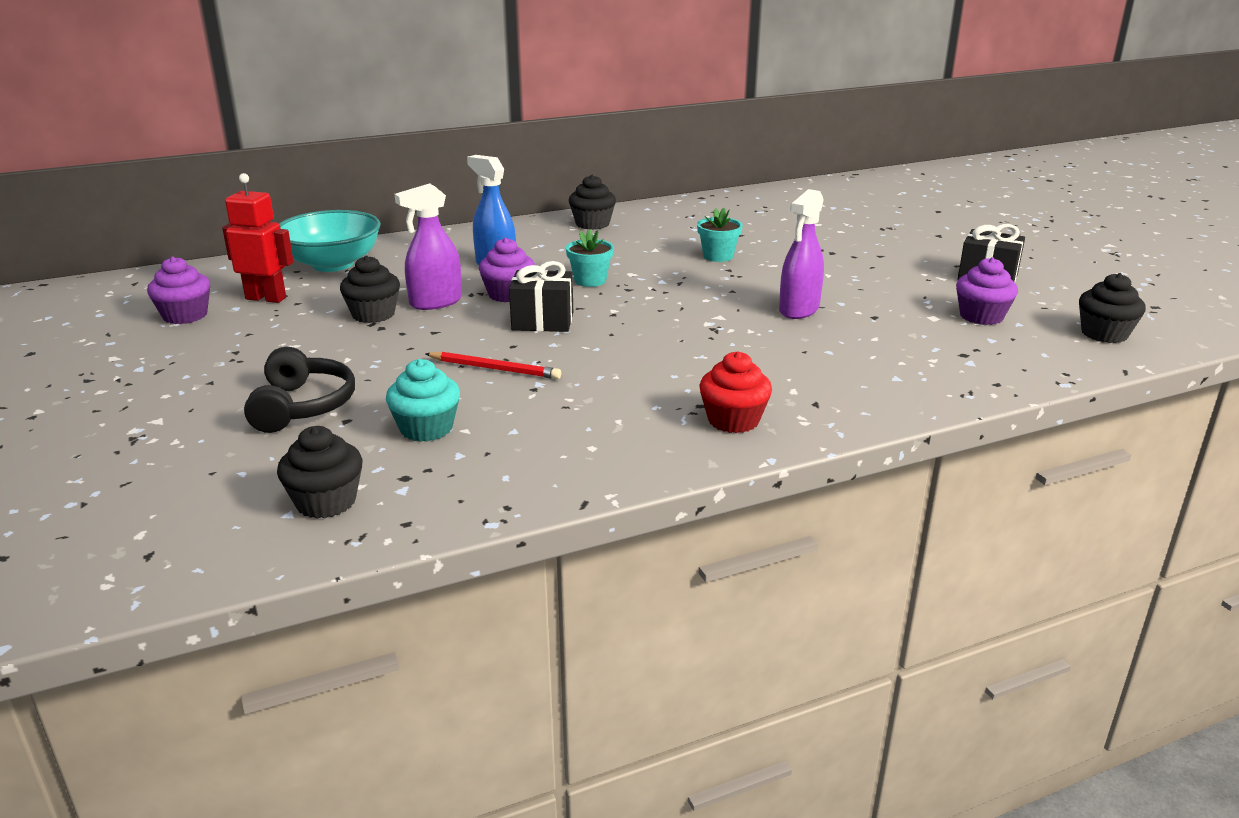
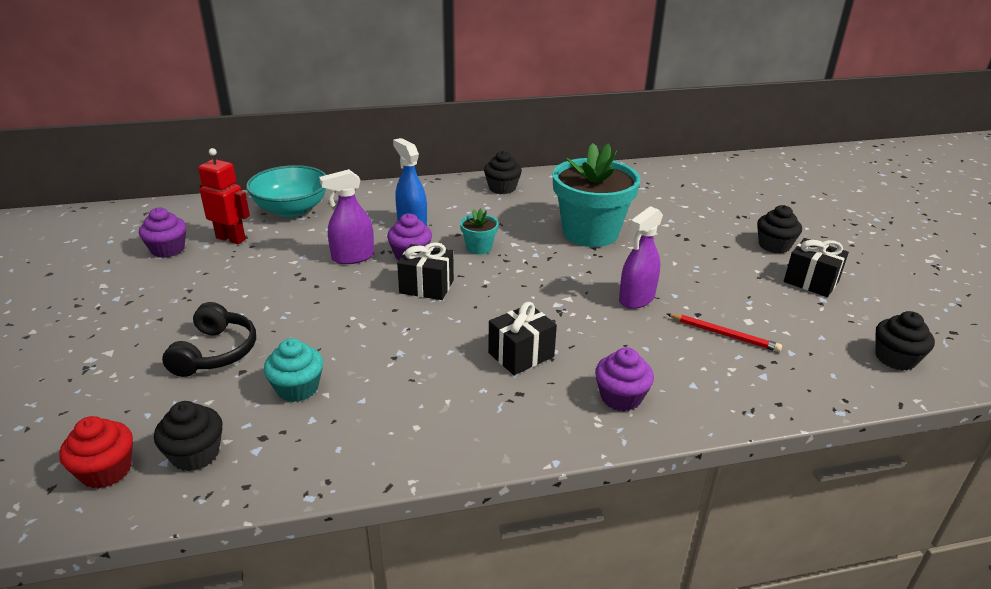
camera: 10 degrees right, 5 degrees up
(373, 314) = (302, 264): black cupcake -> black cupcake (774, 245)
(494, 369) = (371, 332): red pencil -> red pencil (723, 334)
(687, 371) = (521, 355): none -> black gift
(718, 256) = (590, 233): turquoise flower pot -> turquoise flower pot, size x2.29
(733, 420) = (539, 414): red cupcake -> red cupcake (106, 470)
(981, 316) = (791, 325): purple cupcake -> purple cupcake (621, 397)

